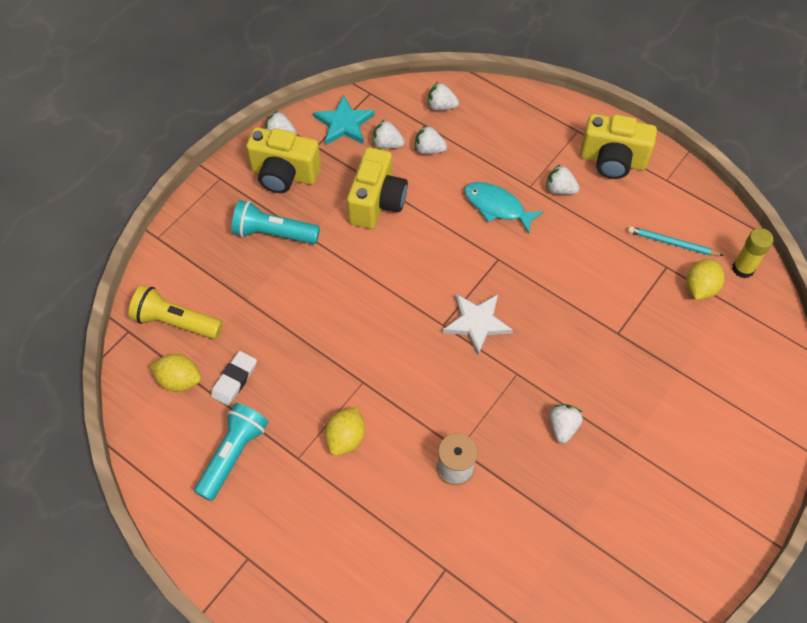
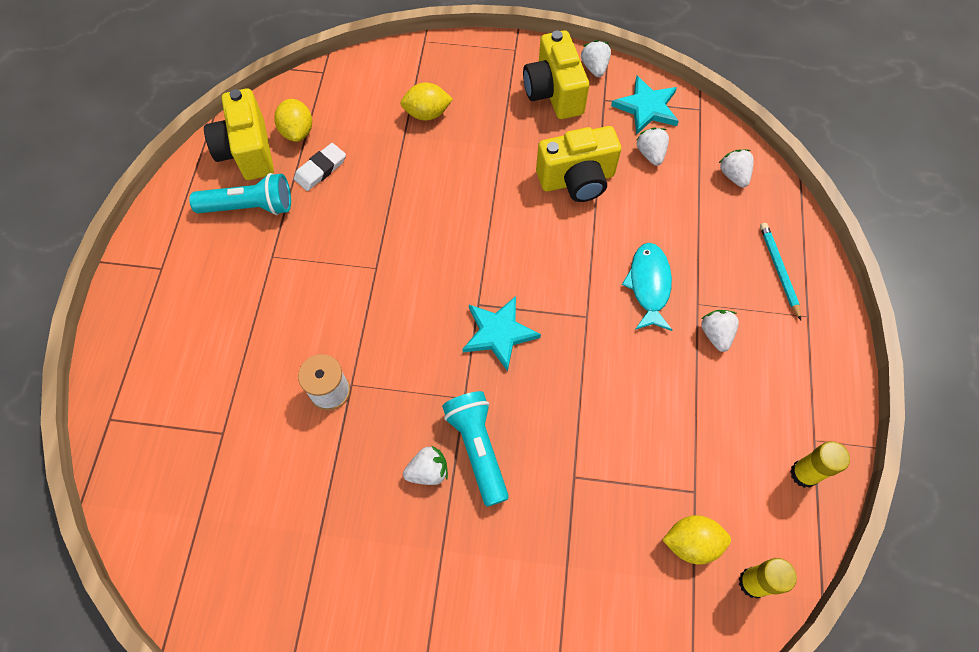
camera: 60 degrees right, 5 degrees up
(176, 322) = (351, 98): yellow flashlight -> none
(234, 380) = (320, 169): white eraser -> white eraser turned 45 degrees counterclockwise
(273, 233) = (485, 118): turquoise flashlight -> turquoise flashlight (477, 448)
(346, 438) = (311, 284): yellow lemon -> yellow lemon (427, 113)
(429, 149) = (672, 191): white strawberry -> none
(477, 323) = (499, 333): white star -> turquoise star
(612, 161) = (795, 370): yellow camera -> yellow camera (247, 151)
(672, 243) = (730, 484): turquoise pencil -> turquoise pencil (779, 270)
(686, 199) = (804, 474): none -> yellow glue stick

